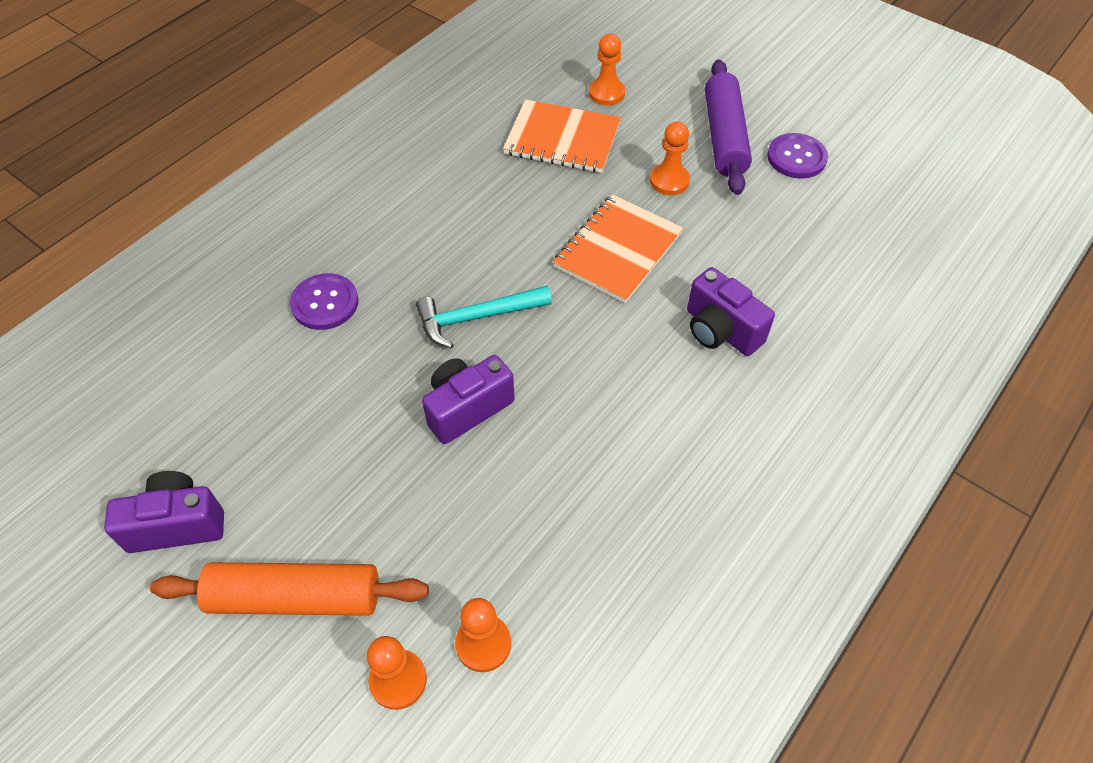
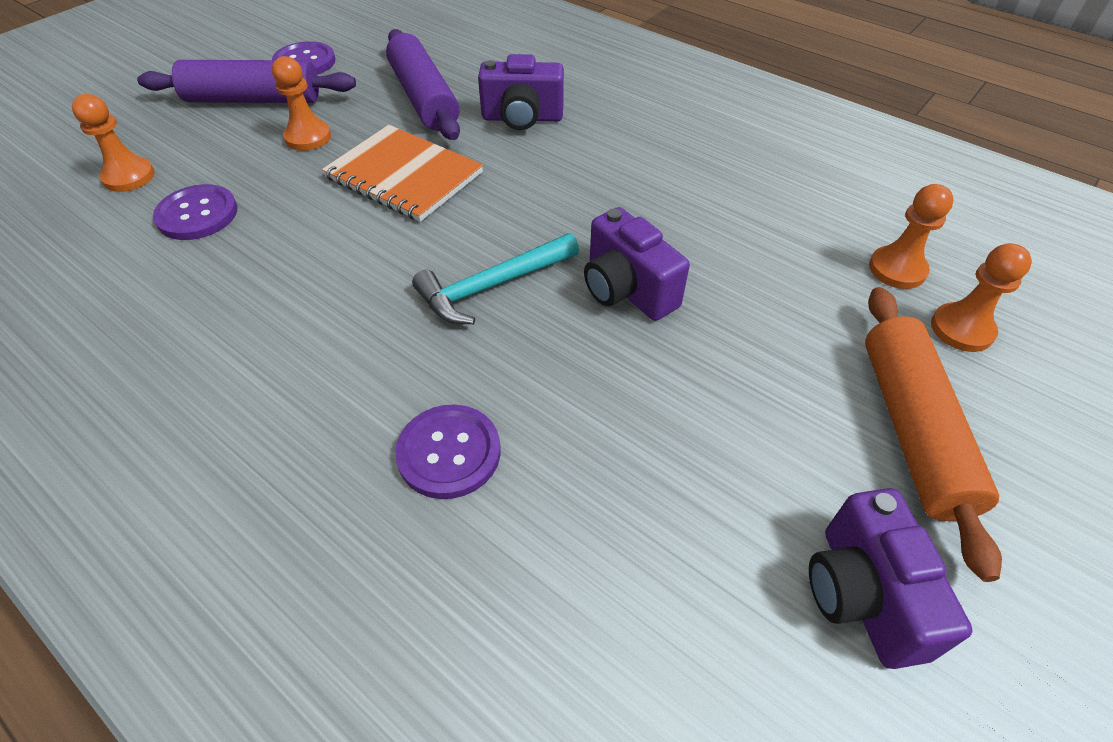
camera: 90 degrees left, 5 degrees down
(476, 317) = (492, 286): turquoise hammer -> turquoise hammer turned 75 degrees clockwise
(562, 139) = (197, 214): orange notebook -> purple button
(720, 330) = (522, 118): purple camera -> purple camera turned 45 degrees clockwise
(746, 251) = (424, 98): none -> purple rolling pin

